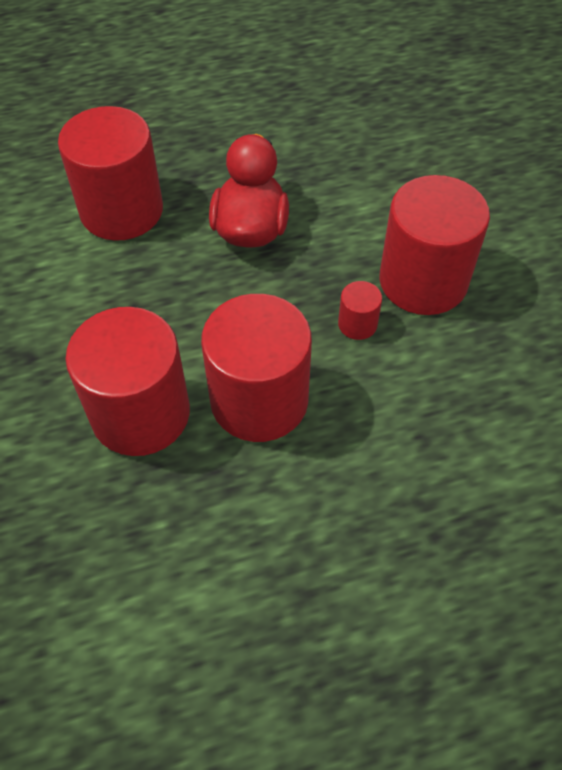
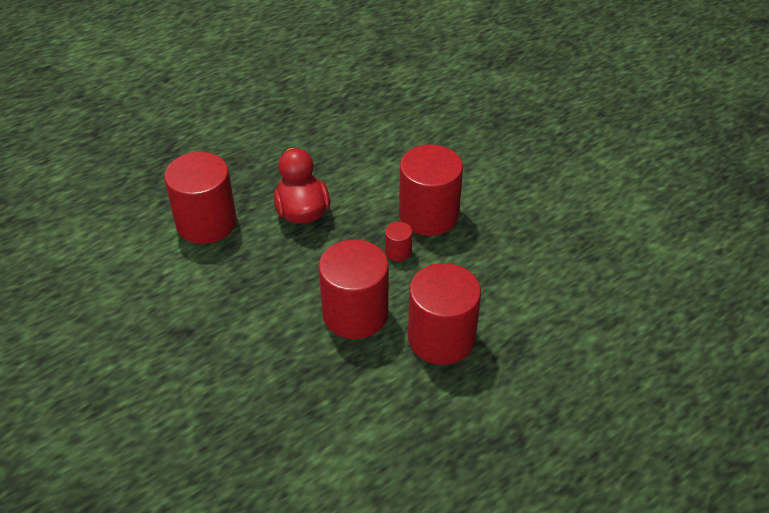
camera: 20 degrees left, 10 degrees down
(140, 413) = (281, 343): red cylinder -> red cylinder (441, 338)

